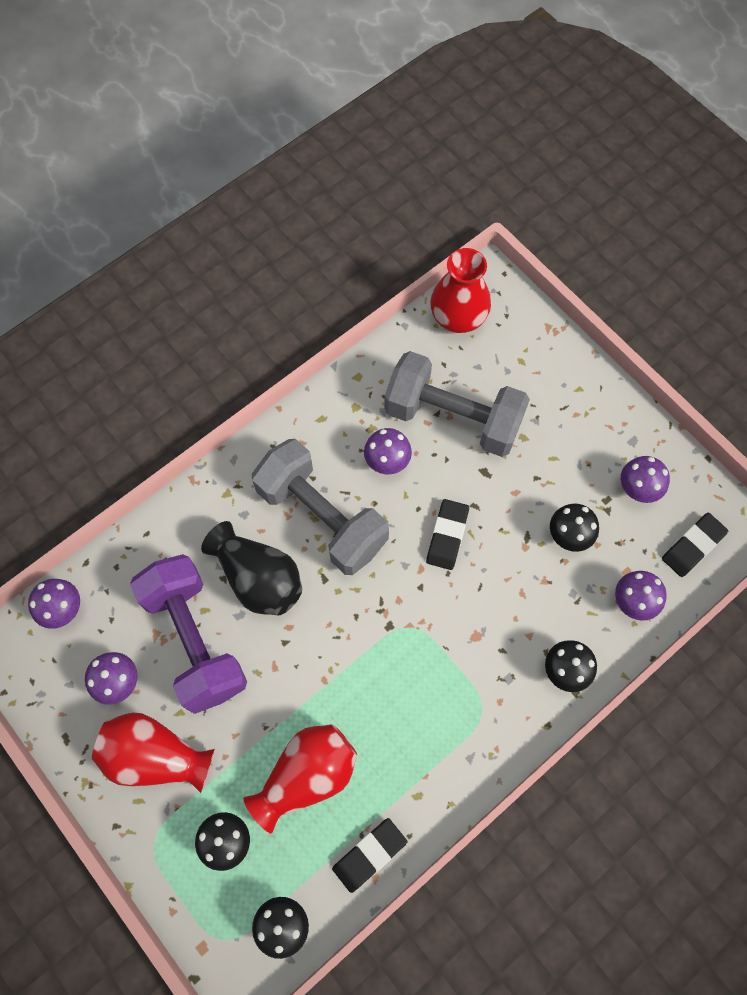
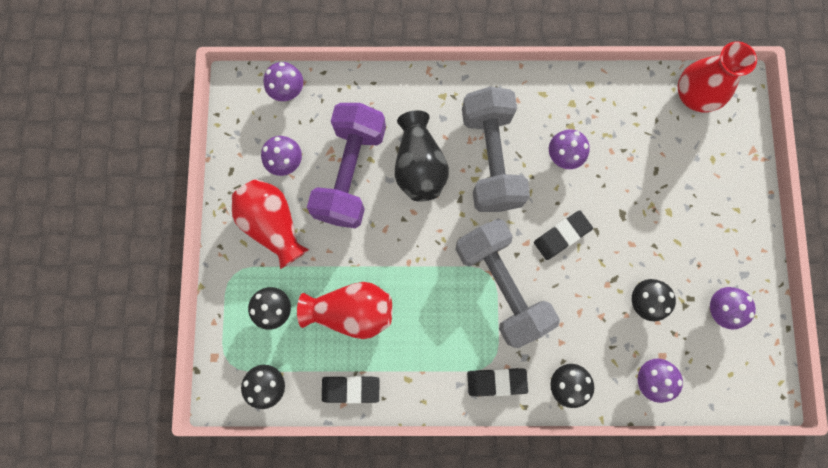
camera: 40 degrees right, 10 degrees up
(453, 417) = (632, 161): grey dumbbell -> grey dumbbell (501, 285)
(693, 546) = (723, 377): black eraser -> black eraser (496, 381)

